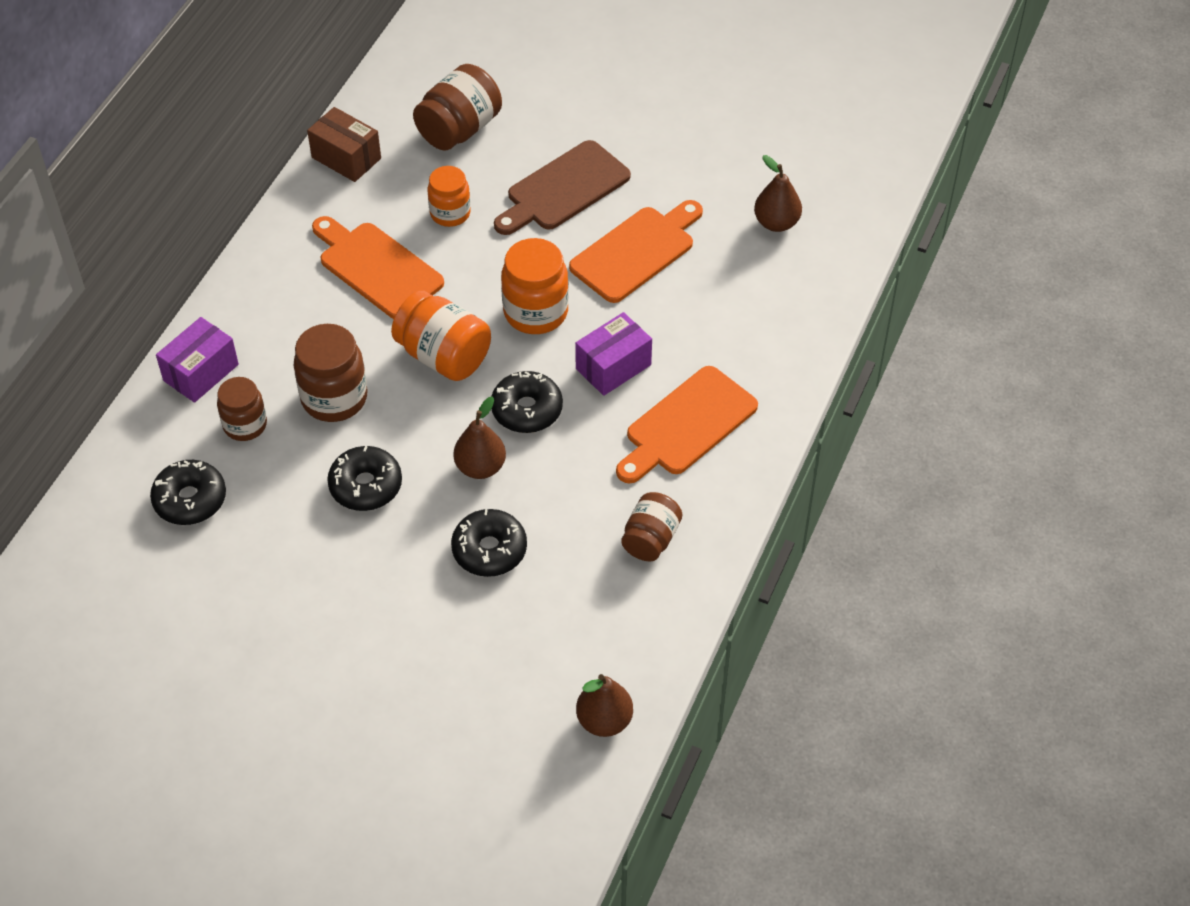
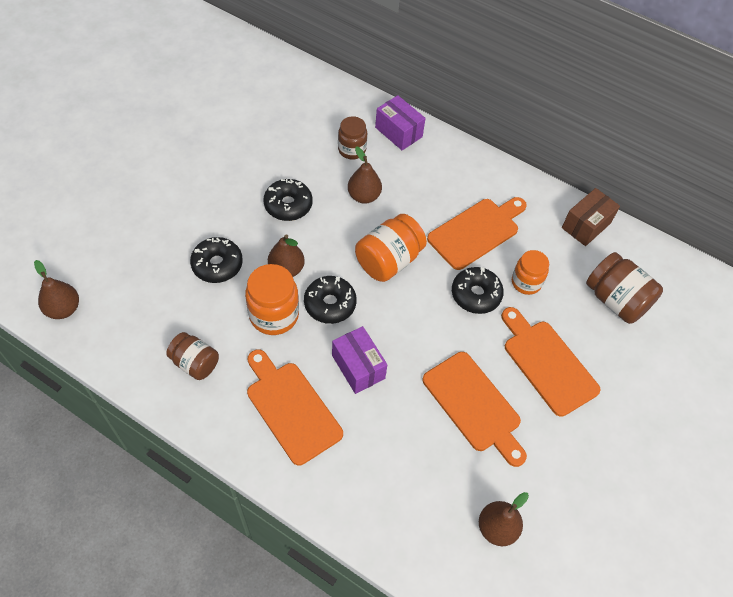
camera: 95 degrees right, 5 degrees up
(190, 499) = (301, 120): black donut -> black donut (476, 294)
(334, 398) = (364, 196): brown jar -> brown pear
(535, 312) = (420, 323): orange jar -> orange jar (274, 315)
(563, 189) = (547, 363): brown cutting board -> orange cutting board

